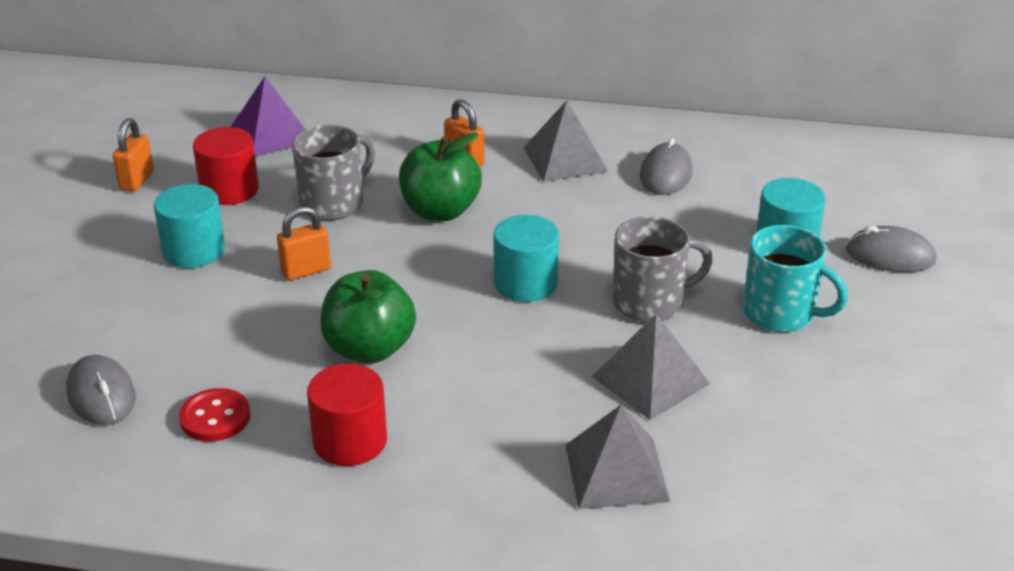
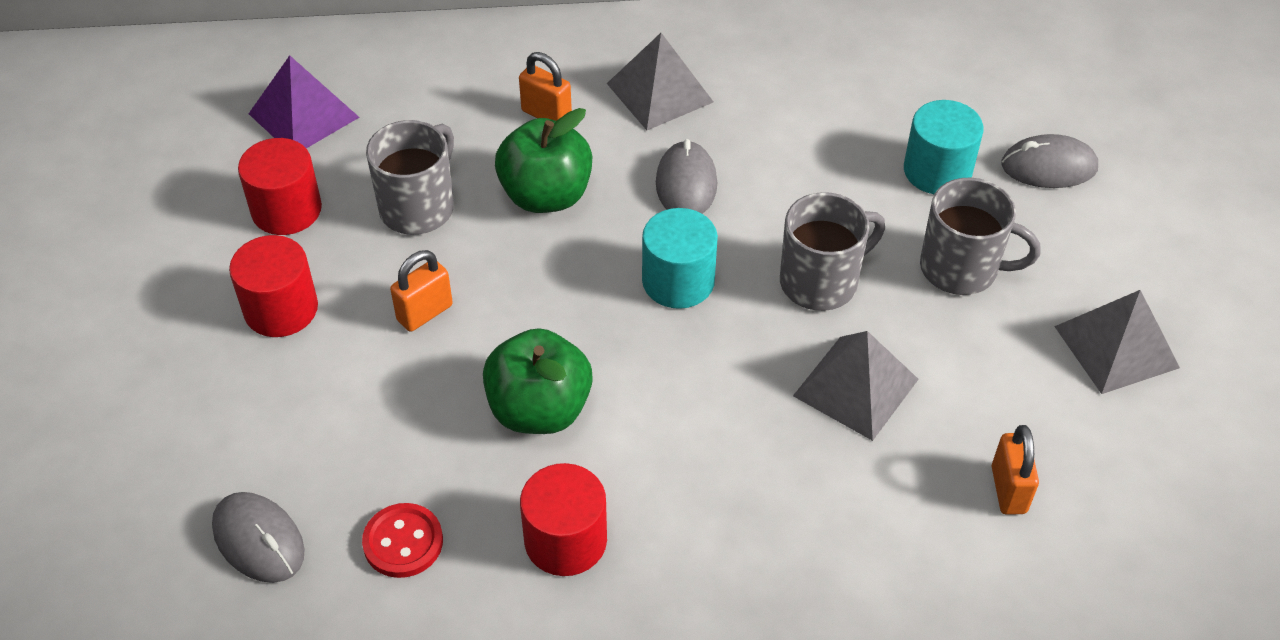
camera: 15 degrees left, 15 degrees up
(137, 180) = (167, 217): orange padlock -> orange padlock (1008, 490)
(194, 250) = (281, 309): turquoise cylinder -> red cylinder
(616, 472) = (861, 517): grey pyramid -> grey pyramid (1116, 347)
(665, 174) = (778, 94): grey mouse -> grey mouse (686, 184)
(781, 313) = (961, 269): turquoise mug -> grey mug

